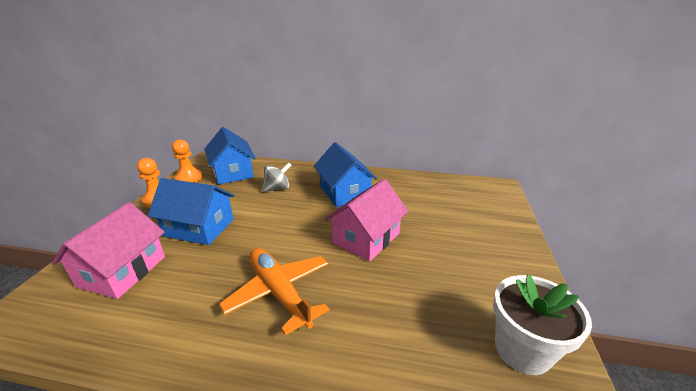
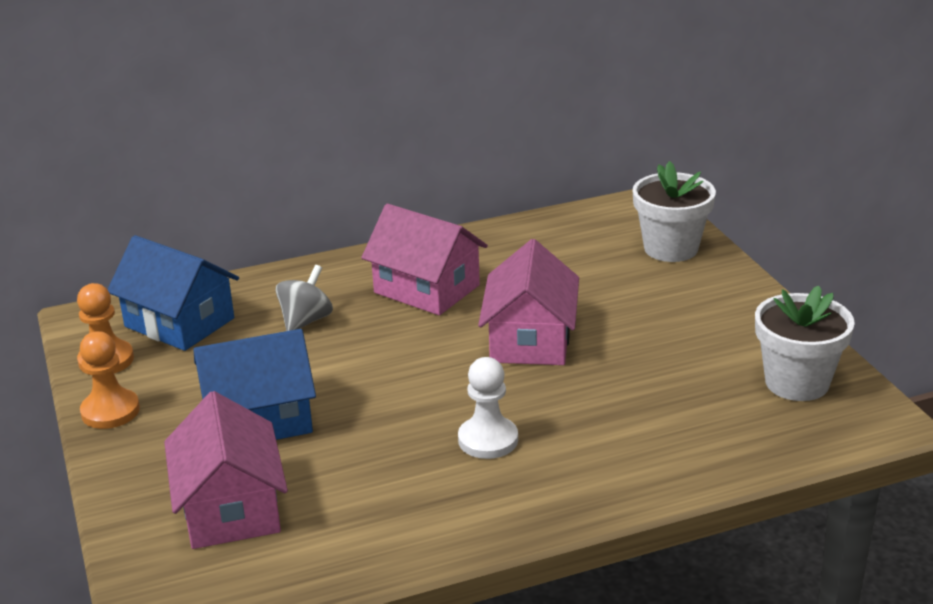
camera: 30 degrees left, 0 degrees up
(279, 292) = (488, 440): orange plane -> white pawn
(344, 192) = (427, 289): blue house -> pink house
(493, 214) = (671, 248): none -> white flower pot

